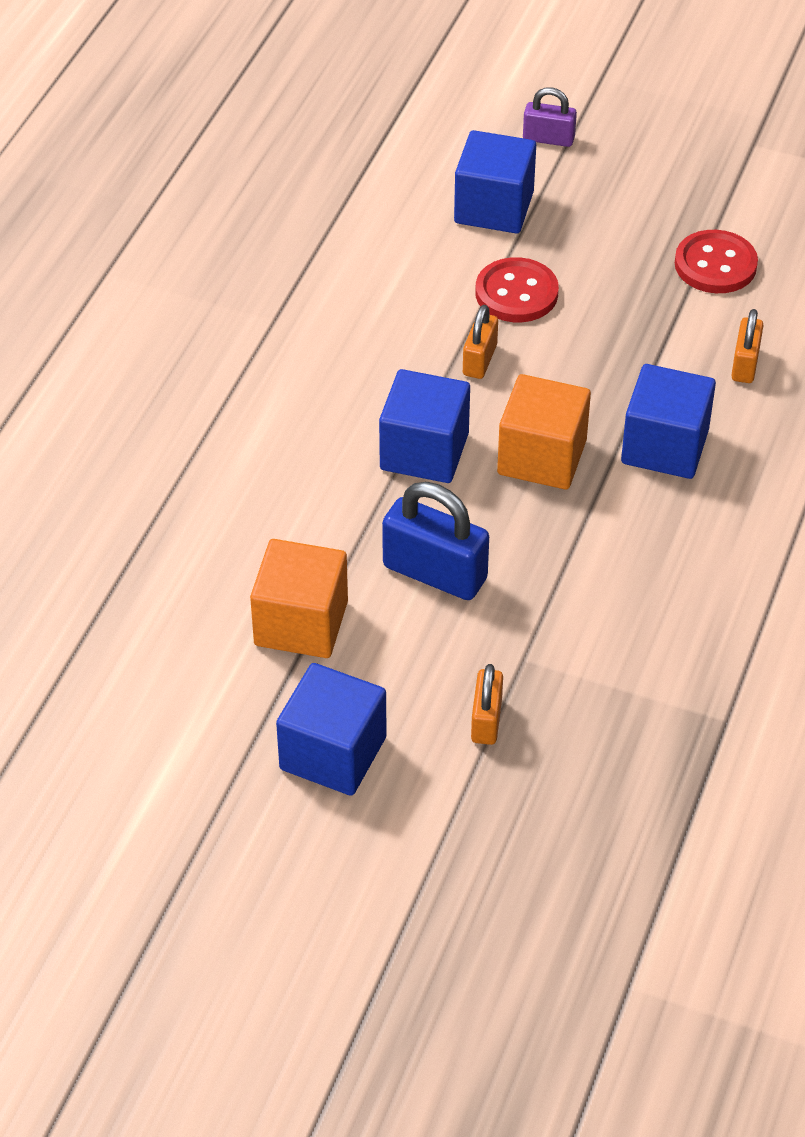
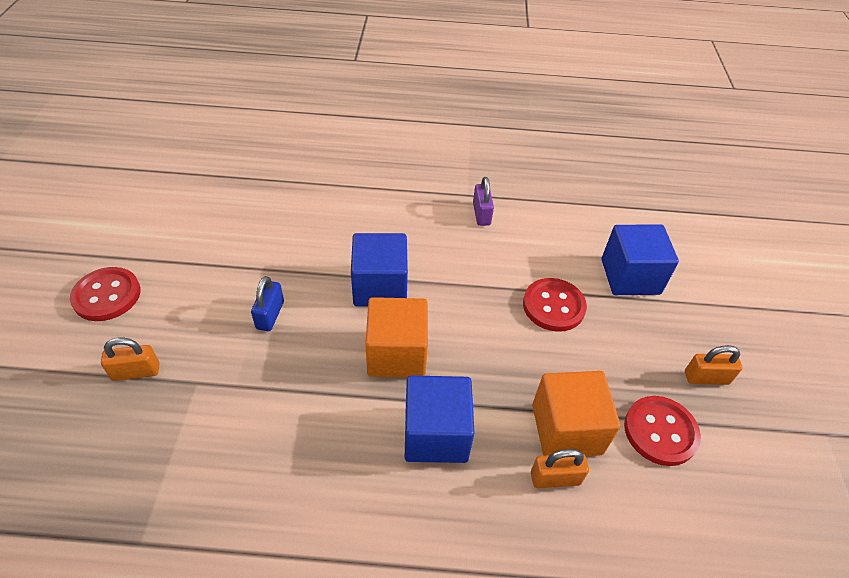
camera: 70 degrees right, 0 degrees up
(301, 623) = (215, 258): orange cube -> orange cube (566, 429)
(333, 753) = (107, 295): blue cube -> red button
(435, 573) = (270, 315): blue padlock -> blue padlock, size x0.58
(479, 360) = (478, 299): orange padlock -> orange padlock (706, 378)
(548, 139) = (721, 293): purple padlock -> purple padlock (481, 214)

